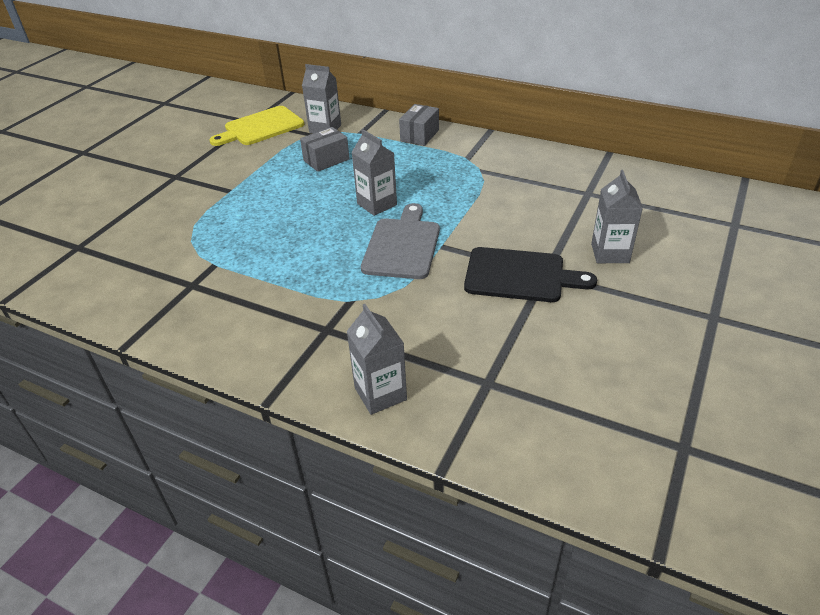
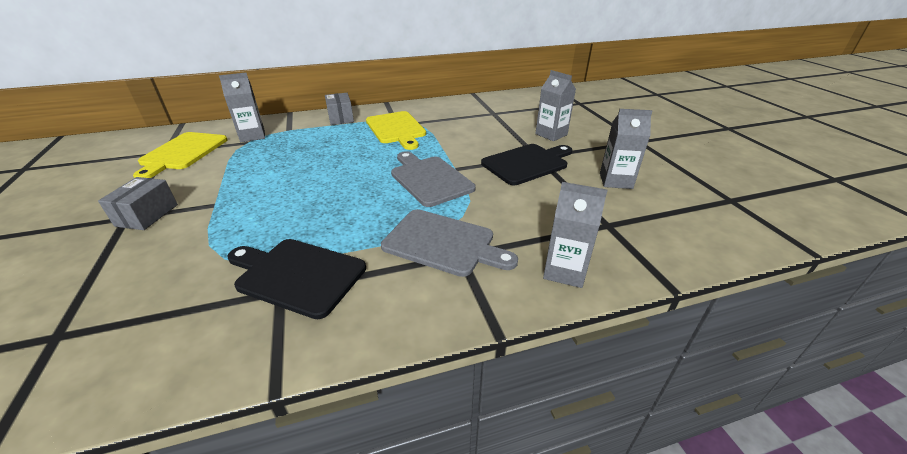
camera: 45 degrees left, 5 degrees down
(213, 279) = (297, 275): none -> black cutting board
(326, 160) = (284, 153): grey box -> grey box (147, 215)
(328, 312) = (443, 243): none -> grey cutting board
(377, 204) = (371, 164): grey carton -> grey carton (615, 181)
(452, 172) = (396, 129): none -> yellow cutting board

